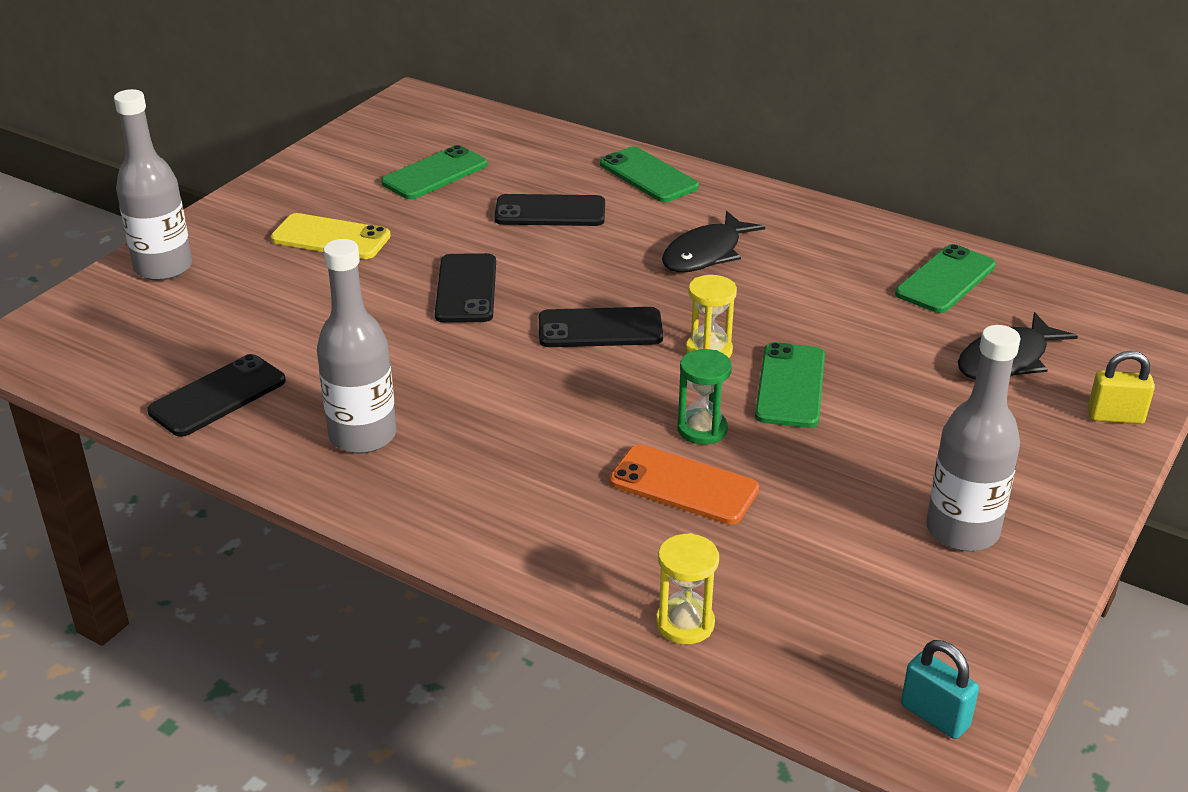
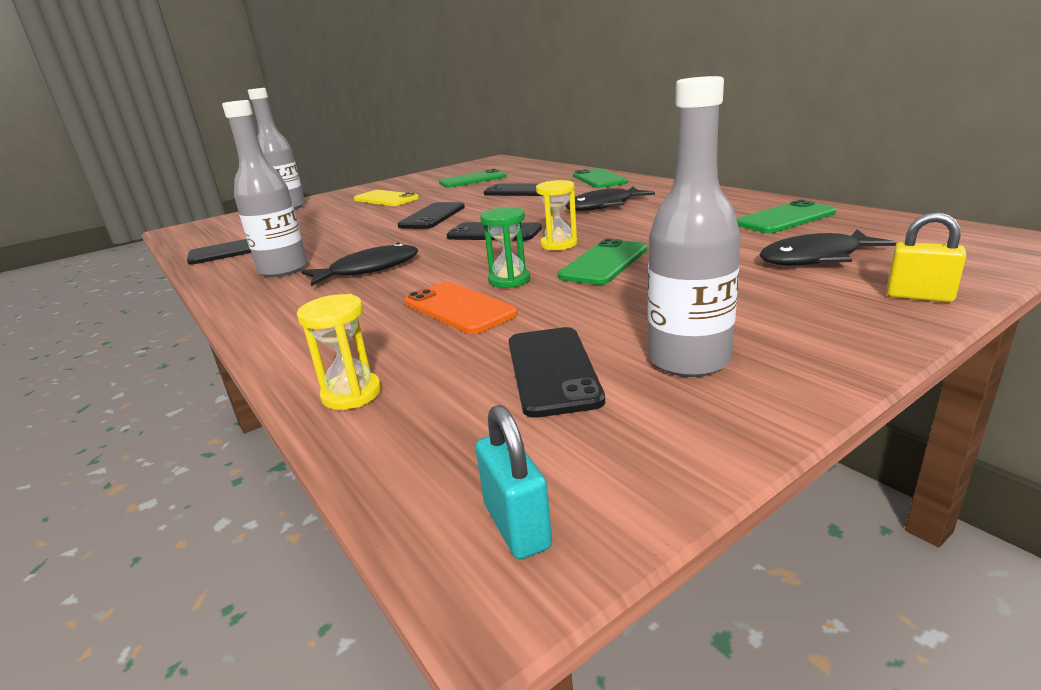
camera: 25 degrees right, 10 degrees down
(495, 424) = (369, 269): none -> black fish
(852, 562) = (552, 370): none -> black phone

